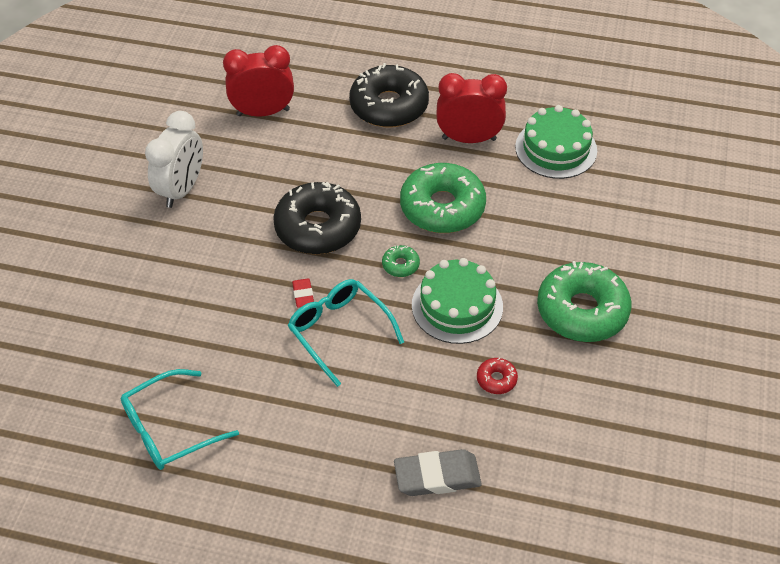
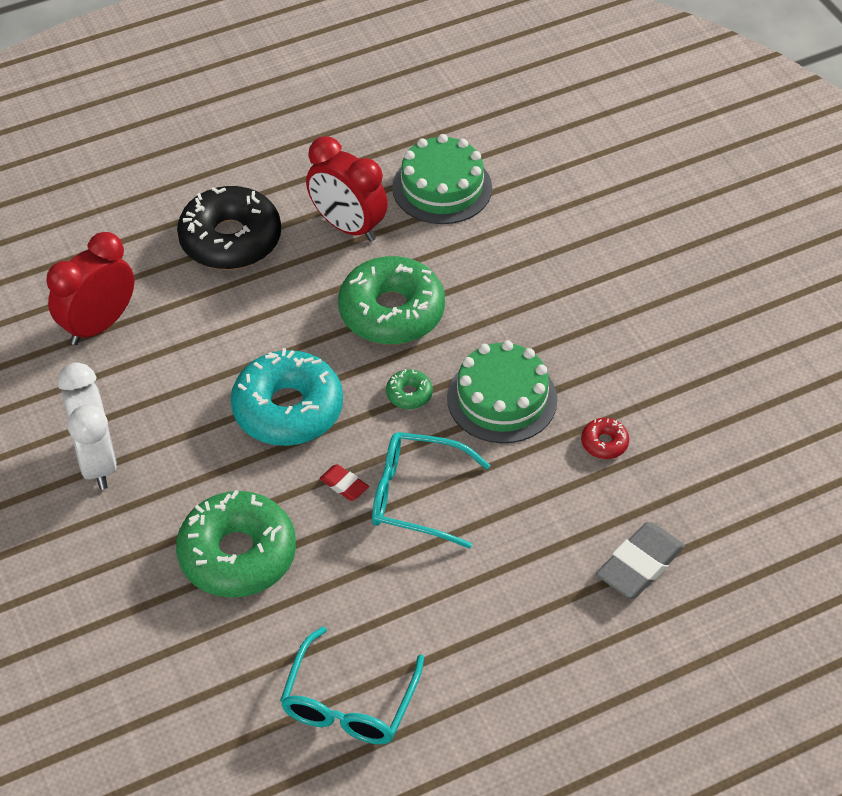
camera: 40 degrees left, 0 degrees up
(318, 227) = (288, 409): black donut -> turquoise donut
(469, 139) = (348, 227): red clock -> red clock turned 105 degrees counterclockwise
(582, 311) = (616, 330): green donut -> green donut (237, 554)

